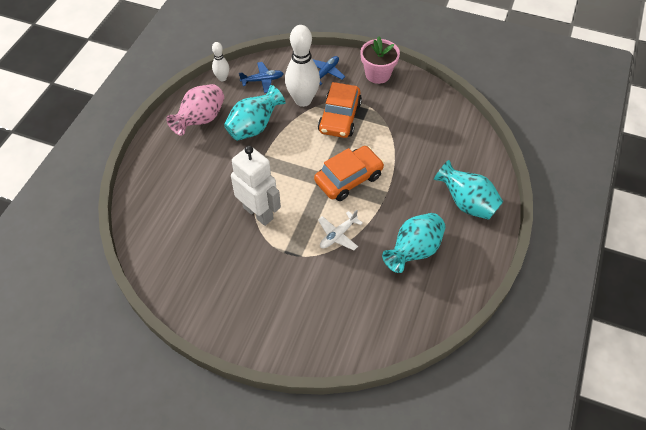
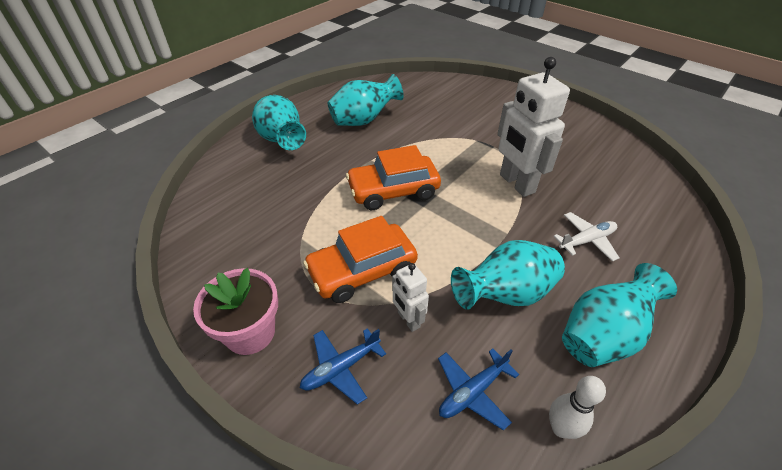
camera: 160 degrees left, 10 degrees down
(201, 120) = (602, 335): pink vase -> turquoise vase
(262, 80) = (472, 392): blue plane -> blue plane turned 45 degrees counterclockwise
(303, 100) = (408, 320): white bowling pin -> white robot
(338, 235) = (431, 146): white plane -> white plane (586, 241)
(340, 117) = (362, 271): orange car -> orange car turned 150 degrees counterclockwise

